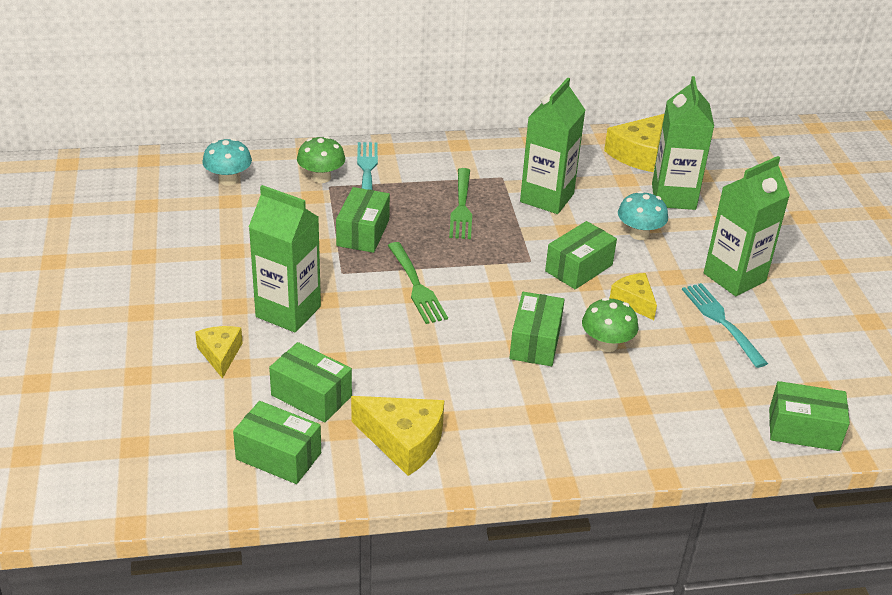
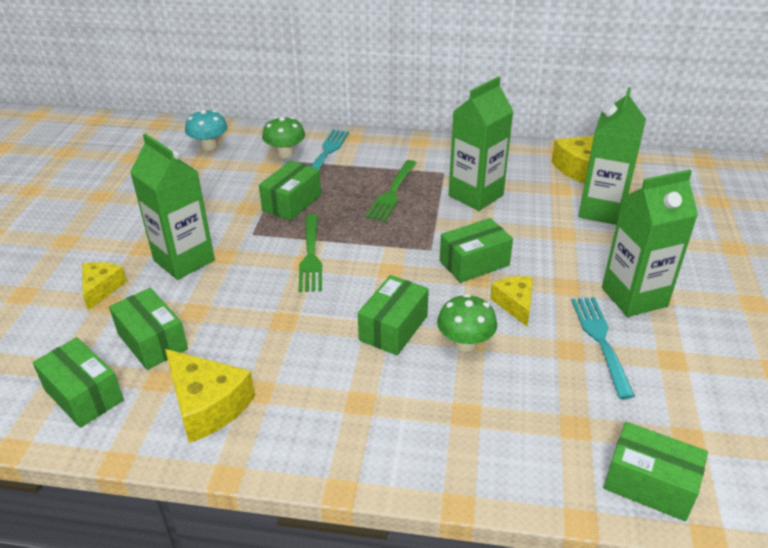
camera: 20 degrees right, 0 degrees up
(639, 234) = (551, 240): turquoise mushroom -> none

